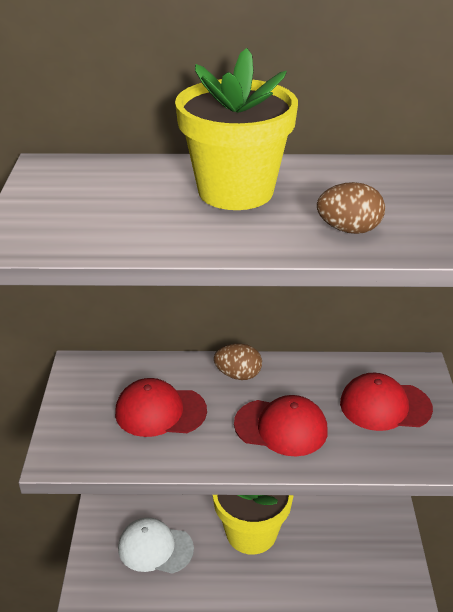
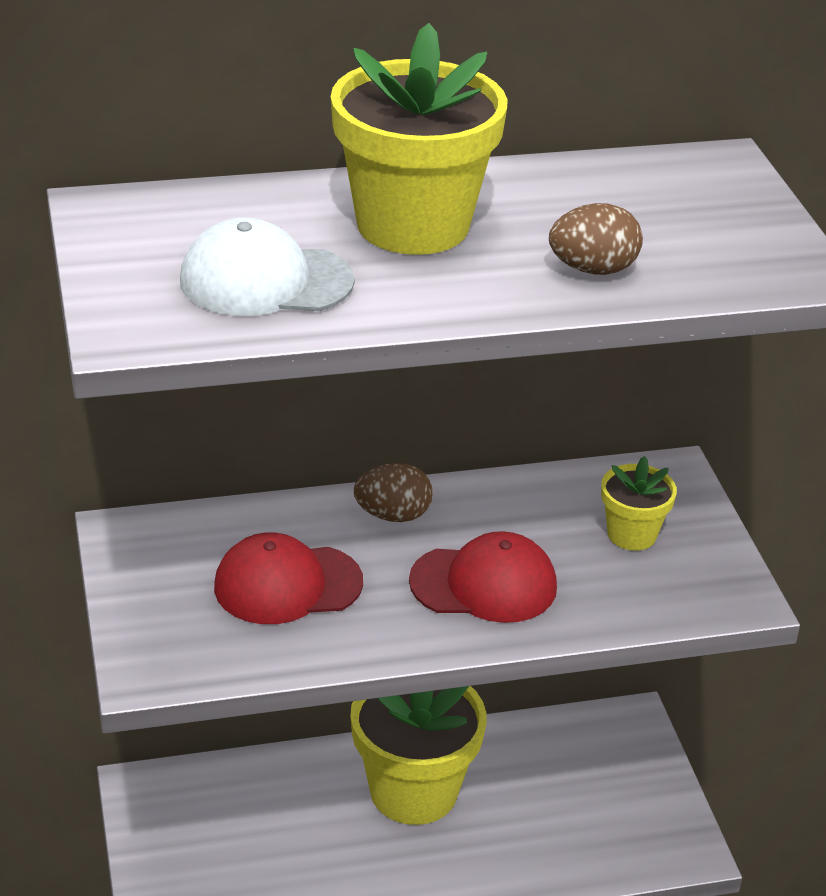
camera: 15 degrees left, 0 degrees up
(155, 548) = (258, 839): white cap -> white cap (265, 281)
(385, 406) = (631, 534): red cap -> yellow flower pot

